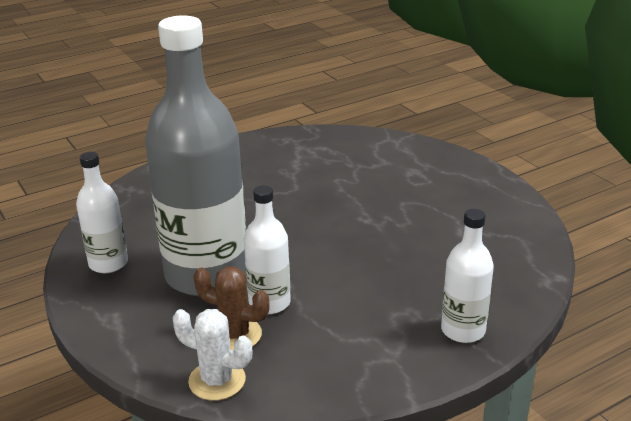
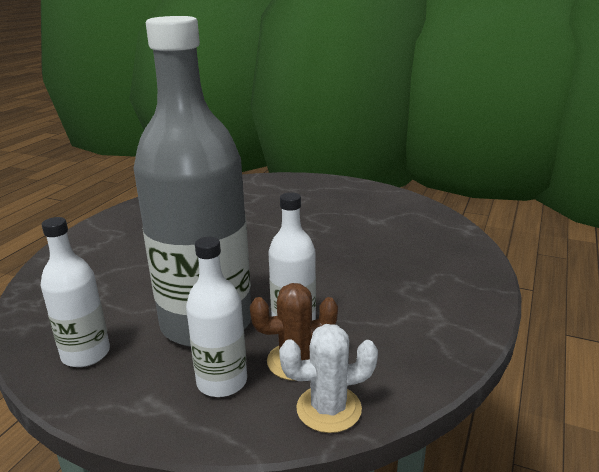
camera: 35 degrees left, 5 degrees down
(463, 330) = (461, 281): white bottle -> white bottle (222, 382)

